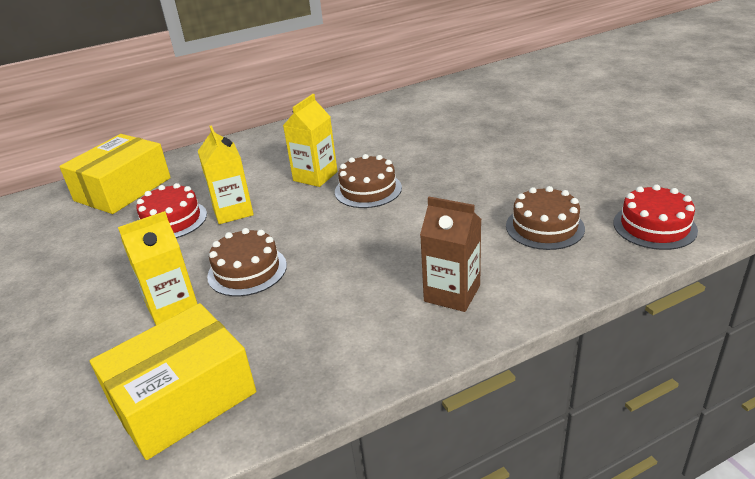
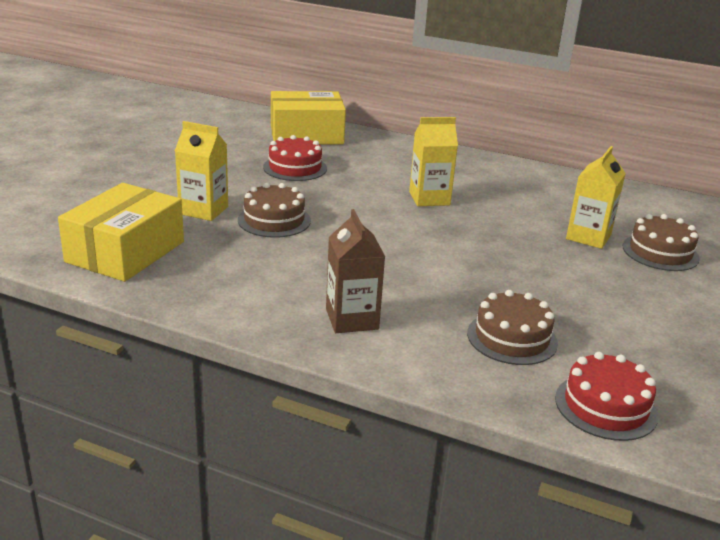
camera: 45 degrees right, 5 degrees down
(183, 398) = (125, 252): yellow box -> yellow box turned 75 degrees counterclockwise
(233, 211) = (336, 185): yellow carton -> yellow carton (588, 237)
(368, 190) = (444, 229): brown cake -> brown cake (660, 252)

